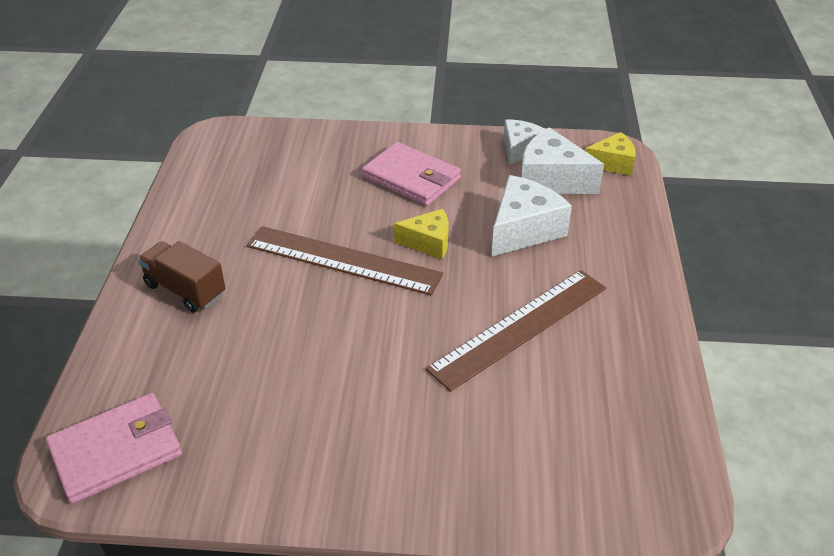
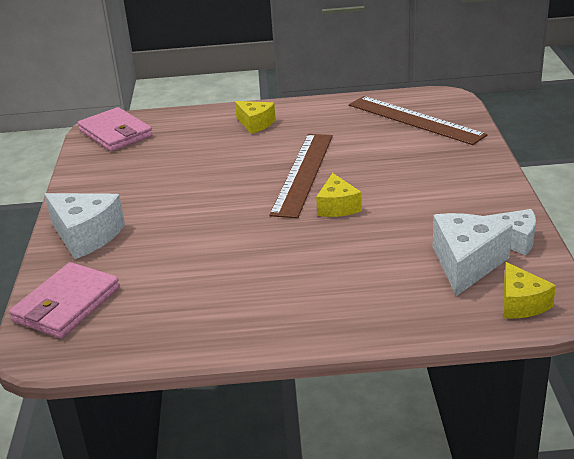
camera: 85 degrees right, 10 degrees down
(185, 290) = (255, 124): brown truck -> yellow cheese
(411, 178) = (428, 187): pink wallet -> pink wallet (67, 304)
(519, 327) = (237, 261): brown ruler -> brown ruler (415, 120)
(523, 230) = (374, 253): white cheese -> white cheese (86, 236)

